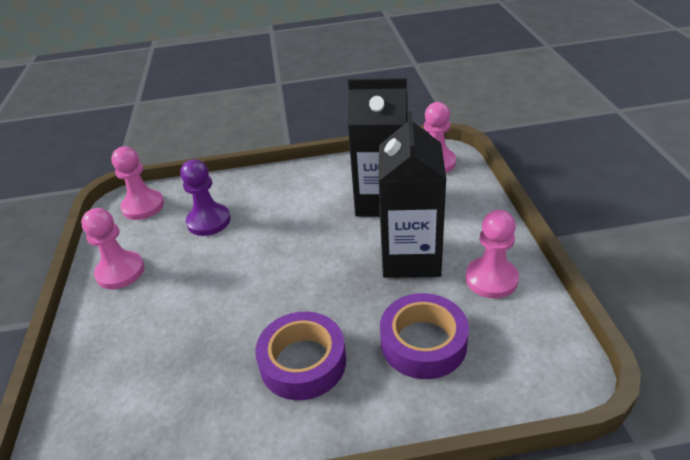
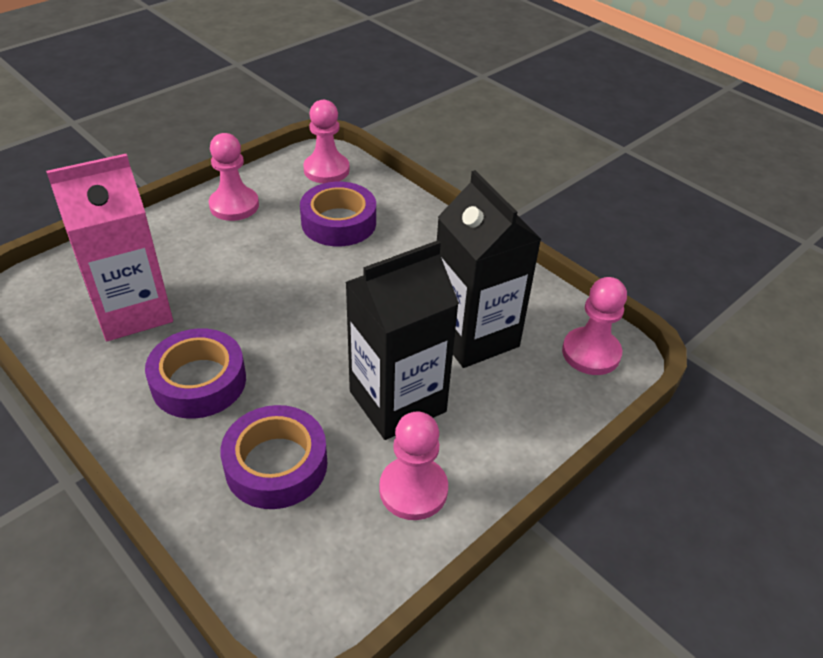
camera: 50 degrees right, 5 degrees up
(178, 382) = (132, 311): none -> pink carton
(209, 221) = (339, 222): purple pawn -> purple tape

